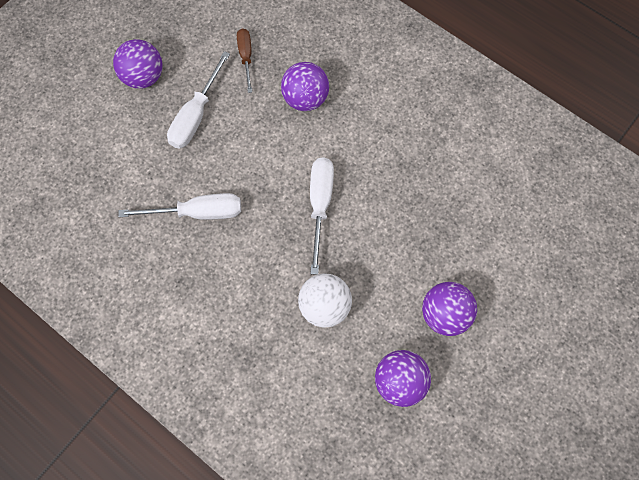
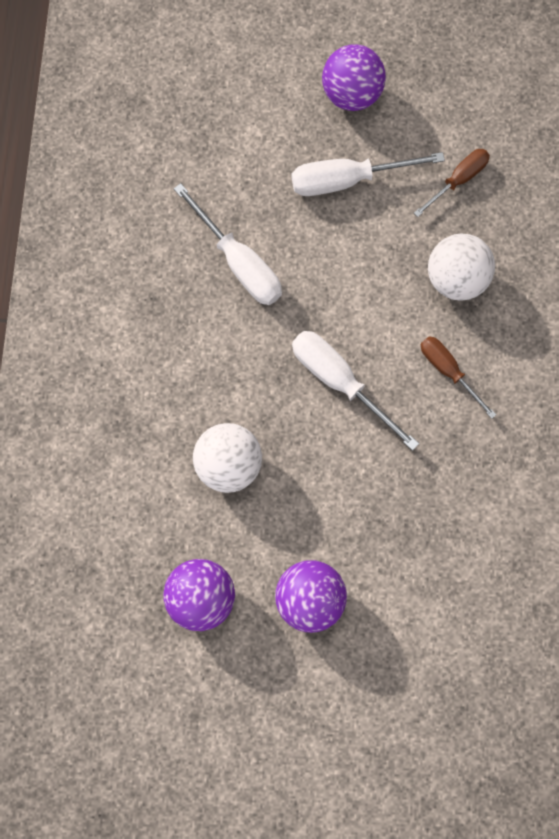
camera: 55 degrees right, 5 degrees up
(305, 99) = (456, 279): purple ball -> white ball
(320, 205) = (339, 382): white screwdriver -> white screwdriver turned 105 degrees counterclockwise
(358, 141) = (448, 371): none -> brown screwdriver

